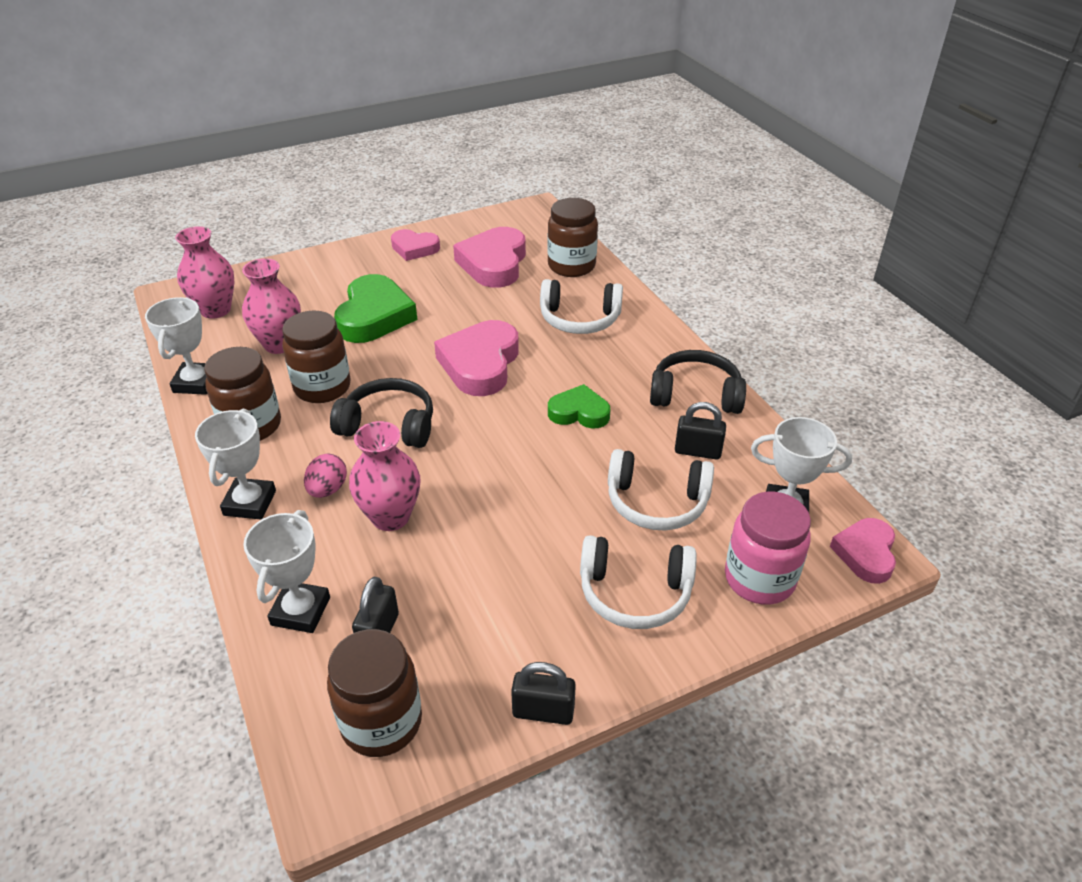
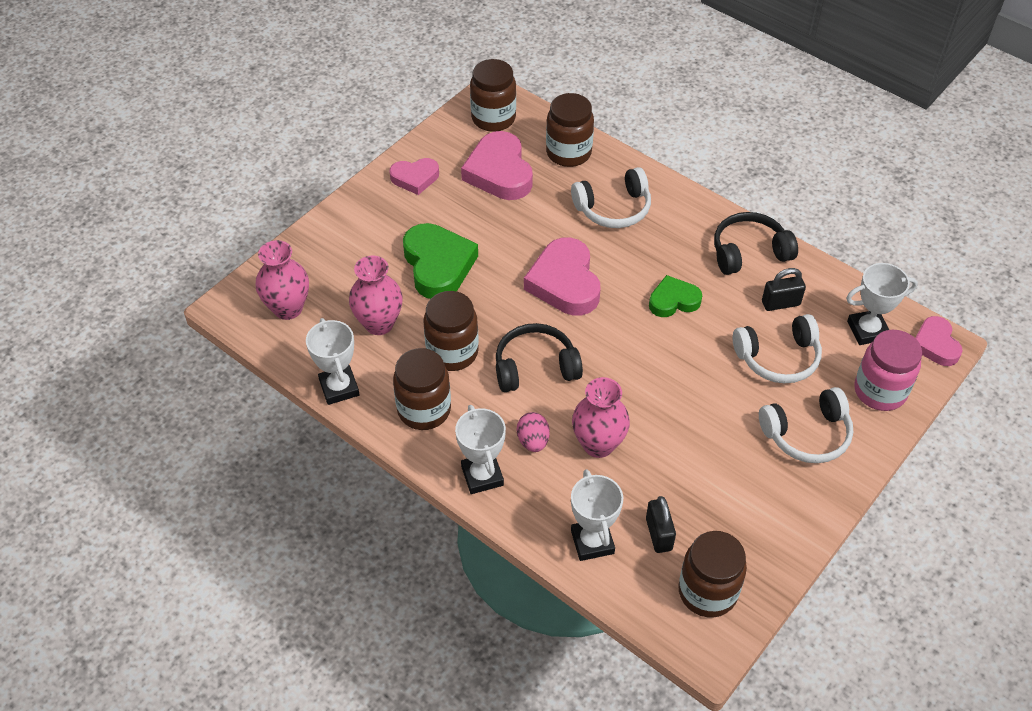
camera: 25 degrees left, 10 degrees up
(523, 225) = (493, 118): none -> brown jar
(543, 711) = (803, 540): black padlock -> none

